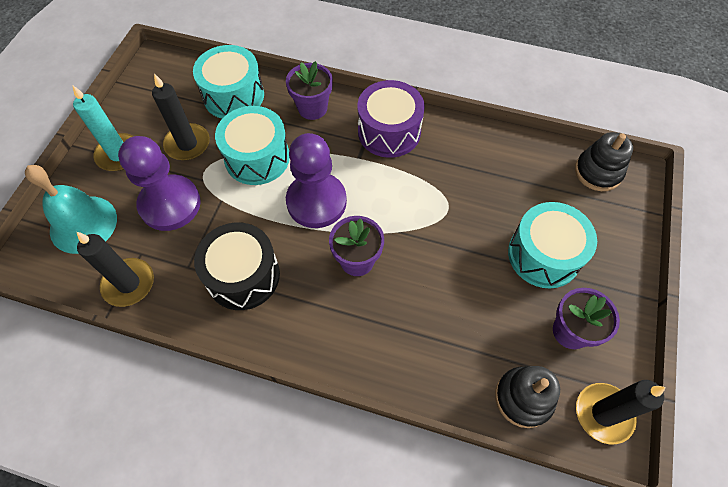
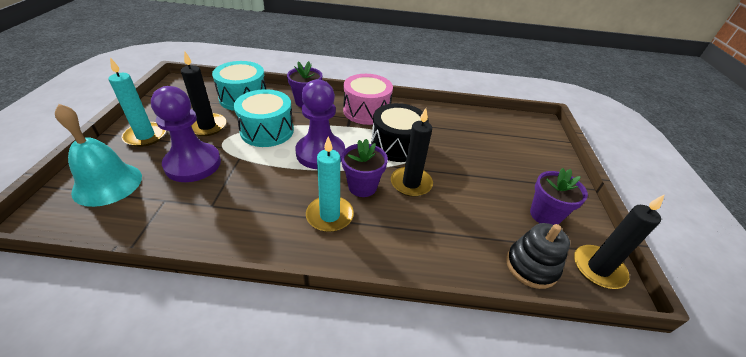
camera: 15 degrees left, 20 degrees down
(129, 283) = (152, 223): black candle -> black candle (411, 183)
(243, 276) = (265, 206): black drum -> black drum (397, 145)
(312, 298) = (329, 216): none -> turquoise candle
(389, 131) = (366, 111): purple drum -> pink drum
(543, 255) = (503, 170): turquoise drum -> none
(598, 172) = (517, 123): black stacking toy -> none

